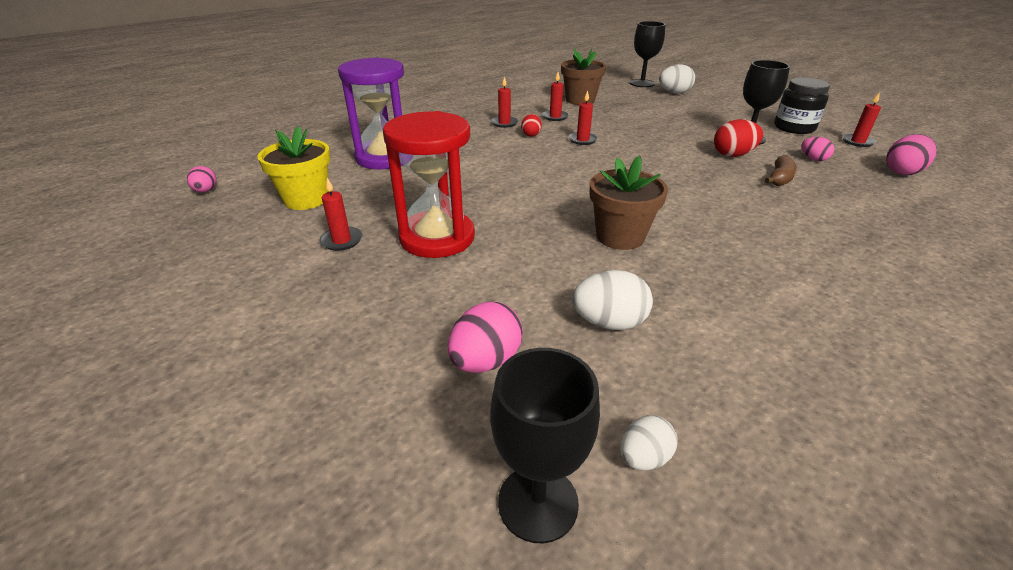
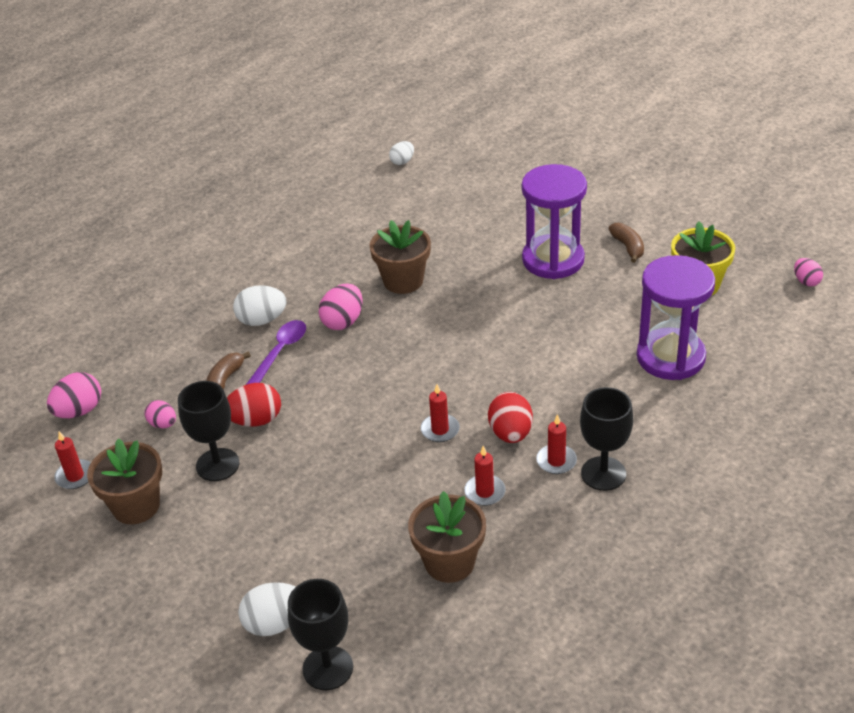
camera: 175 degrees right, 5 degrees up
(341, 240) = (628, 247): red candle -> brown banana
(437, 237) = (553, 260): red hourglass -> purple hourglass
(485, 361) = (485, 186): pink egg -> pink egg (343, 321)
(531, 135) = (510, 433): red egg -> red egg, size x1.60
(538, 503) = (447, 144): black goblet -> black goblet (603, 473)
(609, 322) = (415, 214): white egg -> white egg (262, 320)
(737, 191) = (280, 352): none -> purple spoon
(794, 128) = (136, 506): black jar -> brown flower pot

